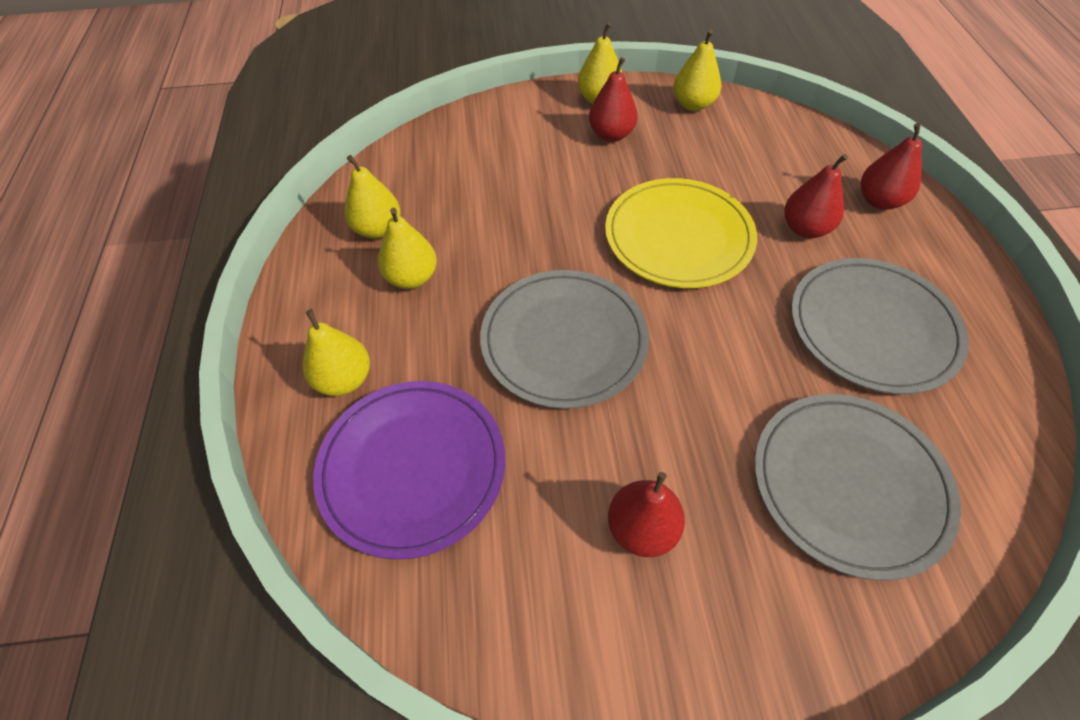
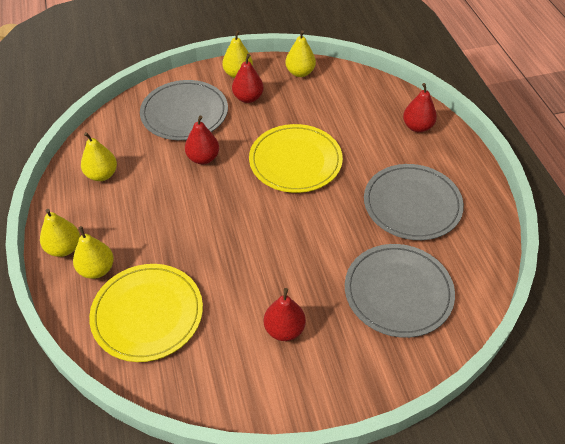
camera: 10 degrees left, 5 degrees down
(412, 277) = (129, 203): yellow pear -> yellow pear (64, 248)
(412, 468) = (147, 314): purple plate -> yellow plate
(564, 340) = (230, 231): grey plate -> grey plate (184, 113)
(805, 228) = (372, 148): red pear -> red pear (203, 158)

